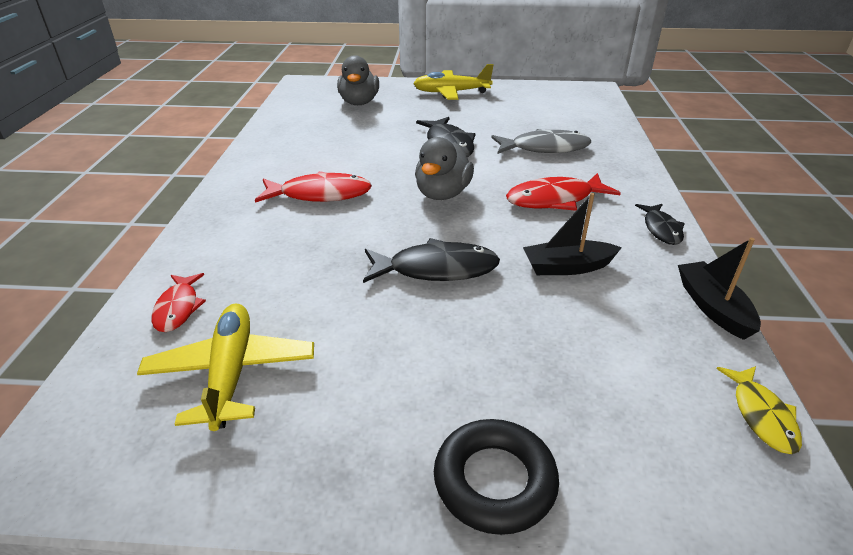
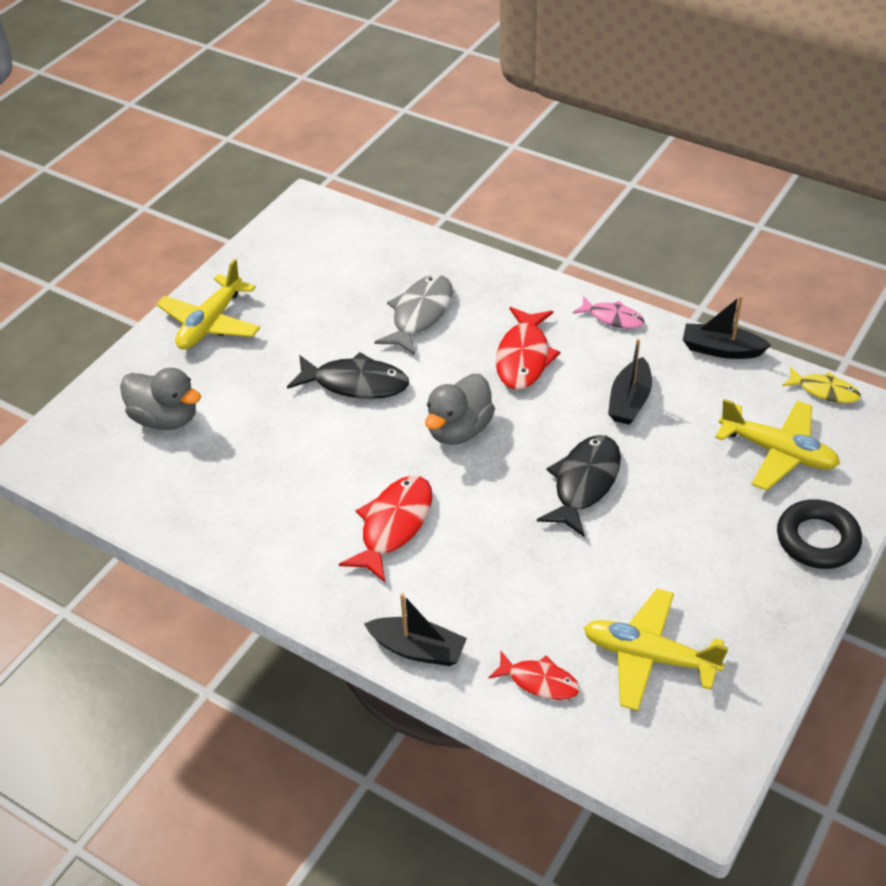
camera: 60 degrees left, 10 degrees up
(197, 237) = (417, 649): none -> black boat
(442, 194) = (459, 430): grey duck -> grey duck turned 75 degrees clockwise
(608, 398) = (777, 452): none -> yellow plane
(661, 229) = (612, 318): black fish -> pink fish

